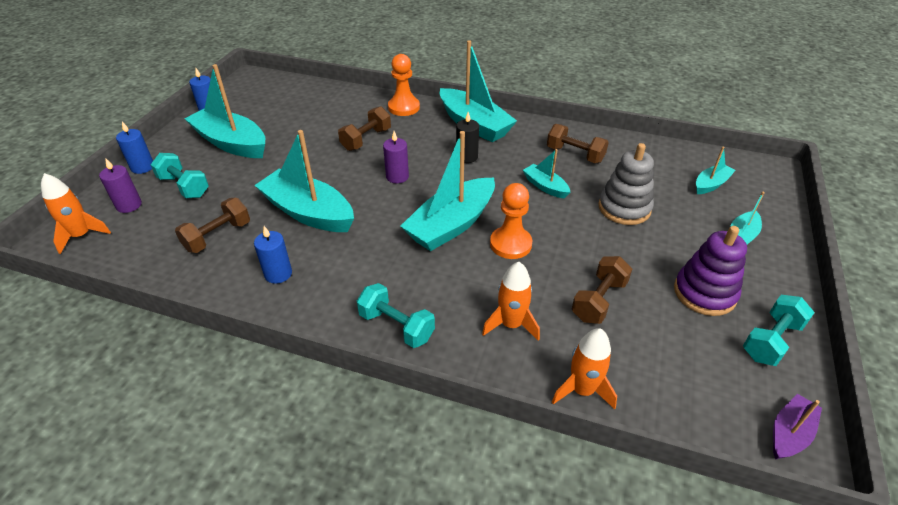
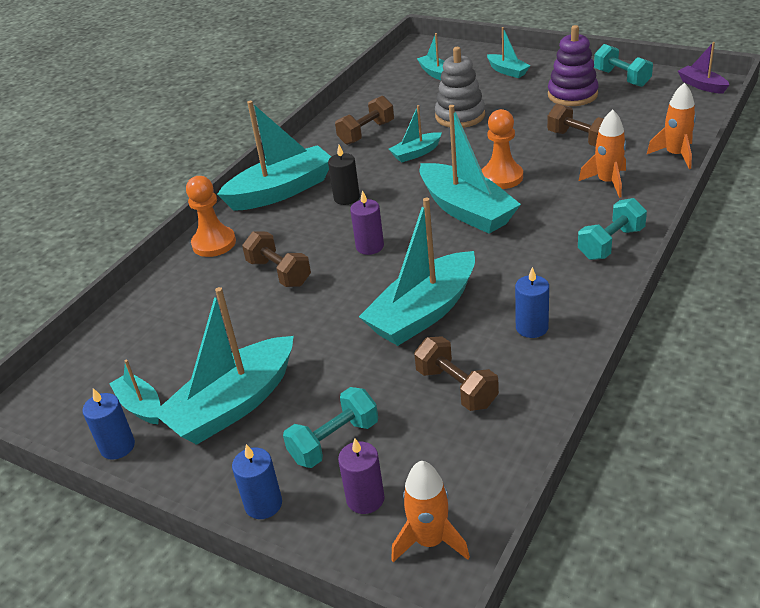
camera: 75 degrees left, 5 degrees down
(241, 111) = (140, 406): none -> turquoise boat

